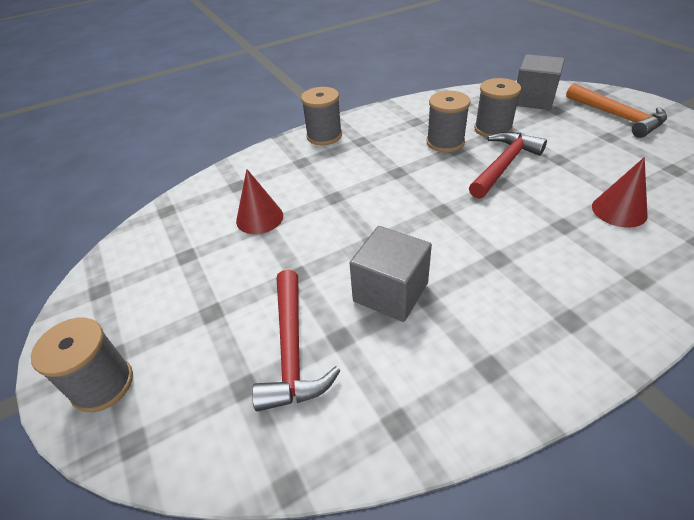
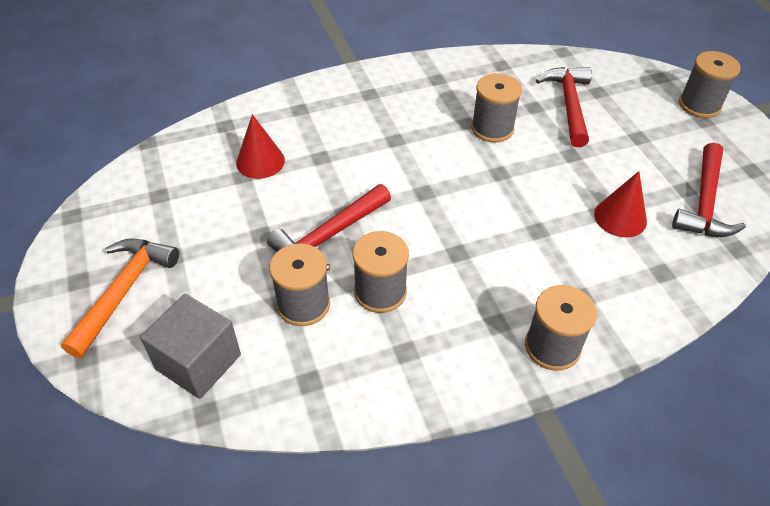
camera: 175 degrees left, 5 degrees up
(173, 244) = (704, 203): none -> red hammer
(390, 292) = (492, 128): grey cube -> grey spool
(617, 116) = (124, 291): orange hammer -> orange hammer turned 45 degrees clockwise

